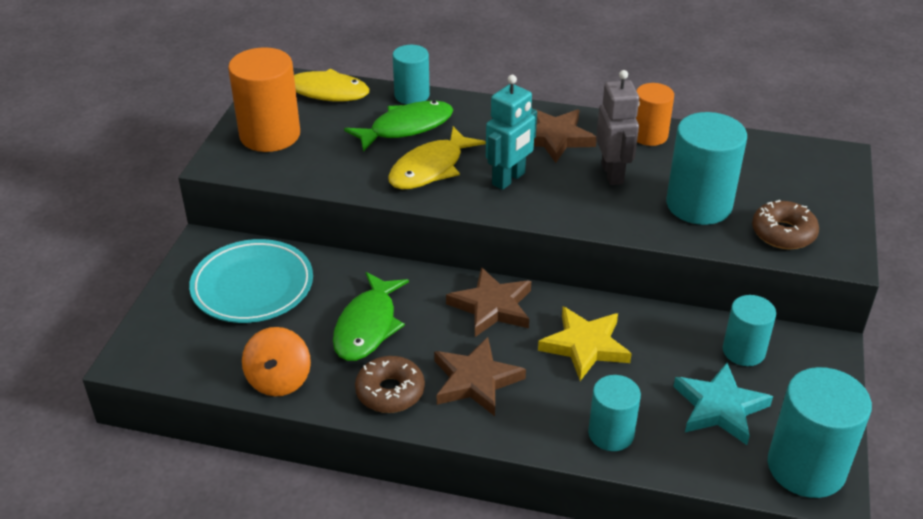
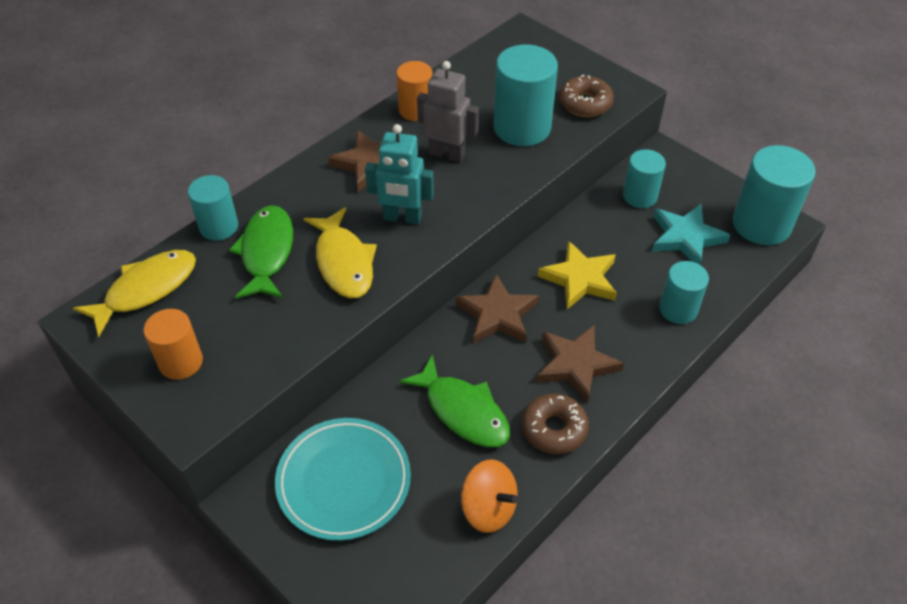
camera: 60 degrees left, 10 degrees up
(270, 135) = (181, 362): orange cylinder -> orange cylinder, size x0.61
(509, 179) = (402, 218): turquoise robot -> turquoise robot turned 120 degrees clockwise

